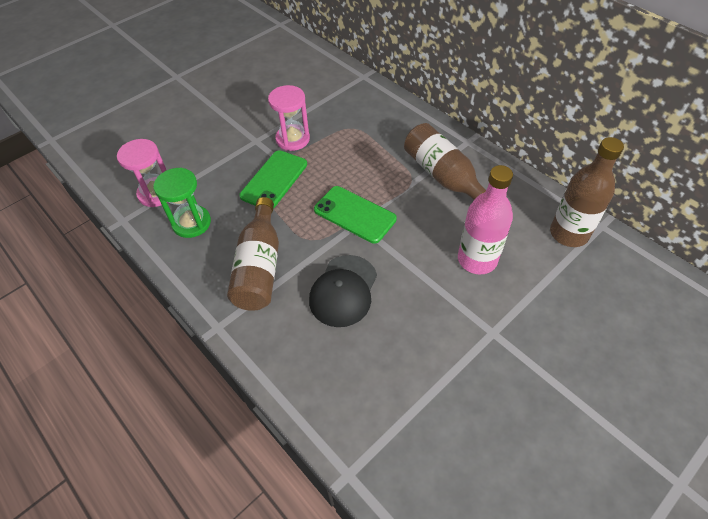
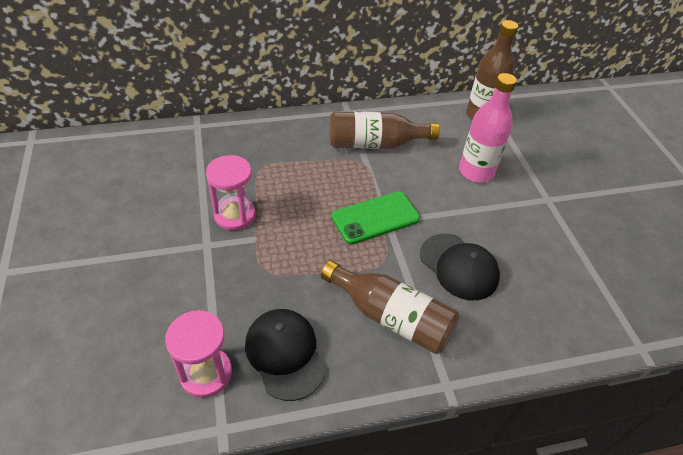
camera: 65 degrees left, 5 degrees down
(191, 223) = (285, 354): green hourglass -> black cap
(274, 180) = (281, 255): green phone -> none

